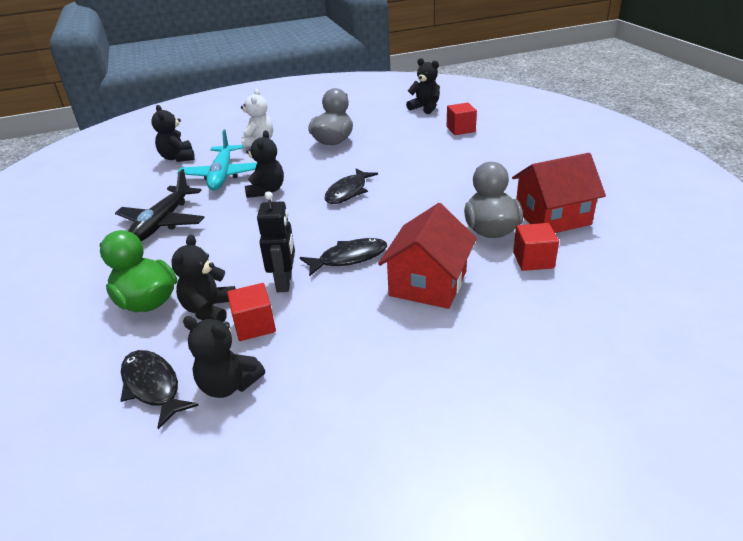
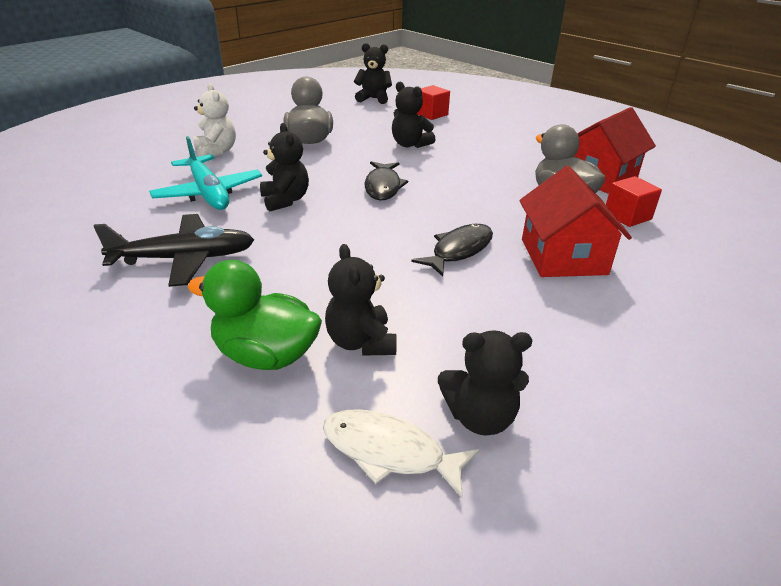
camera: 30 degrees left, 0 degrees up
(153, 386) = (389, 452): black fish -> white fish
(163, 222) = (184, 259): black plane -> black plane turned 90 degrees counterclockwise
(178, 158) = (122, 182): black teddy bear -> black teddy bear (410, 144)
(254, 325) = (435, 344): red cube -> none
(284, 282) = (417, 290): black robot -> none

